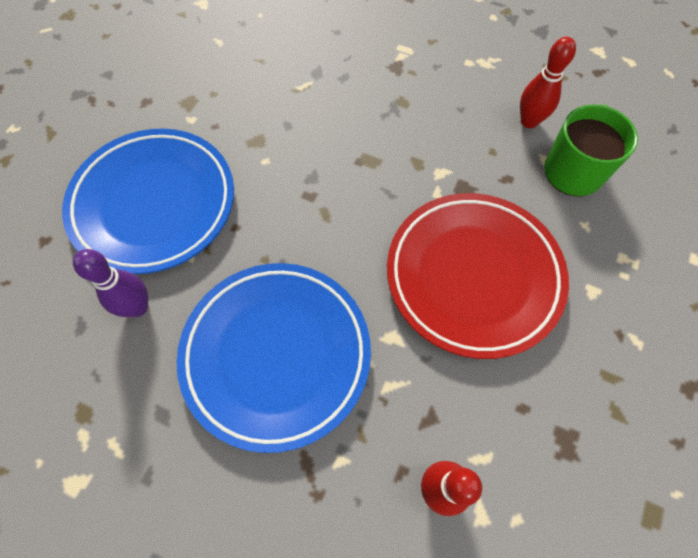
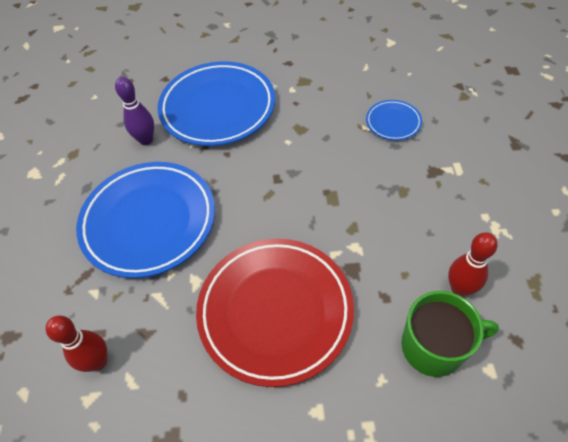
camera: 65 degrees right, 10 degrees down
(313, 62) = (393, 122): none -> blue plate

